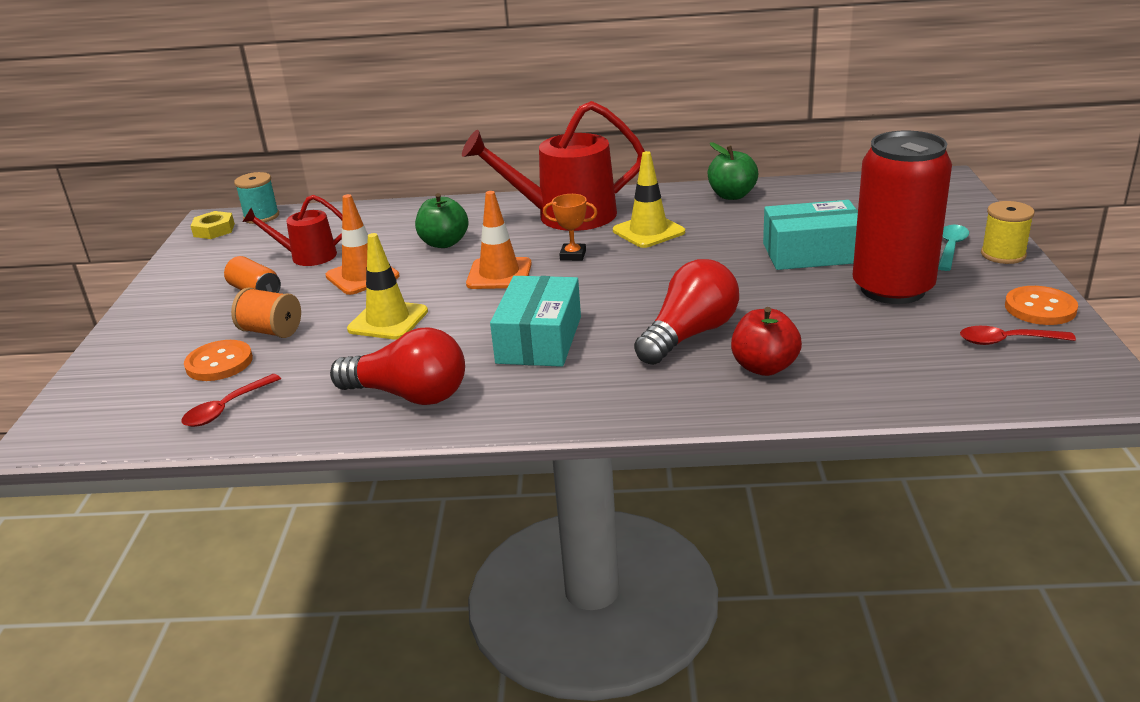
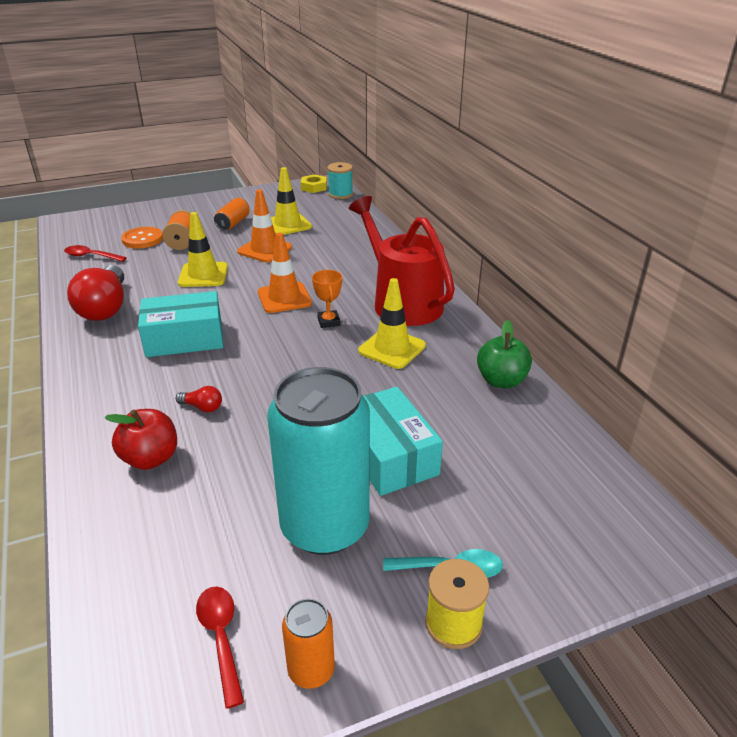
camera: 65 degrees right, 5 degrees up
(307, 256) = (287, 224): red watering can -> yellow traffic cone
(444, 243) = (328, 264): green apple -> none
(689, 335) = (202, 407): red light bulb -> red light bulb, size x0.42
(892, 289) = (325, 526): red can -> turquoise can
(1040, 308) = (311, 670): orange button -> orange can

